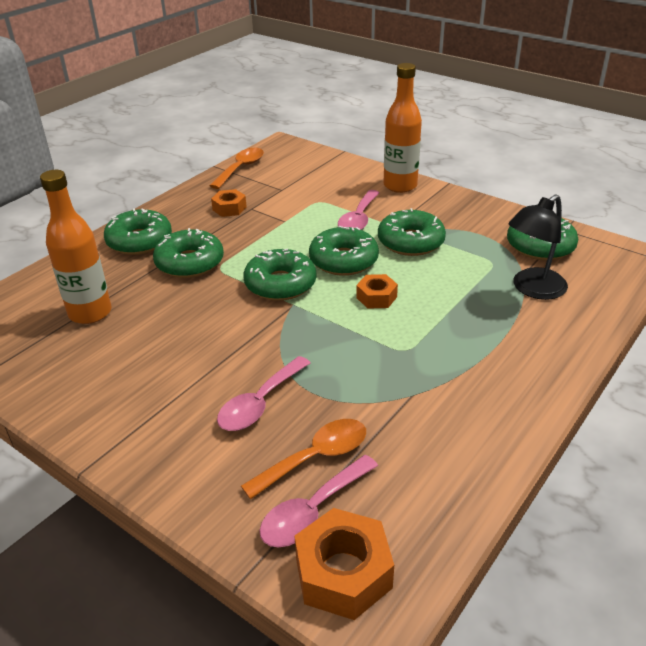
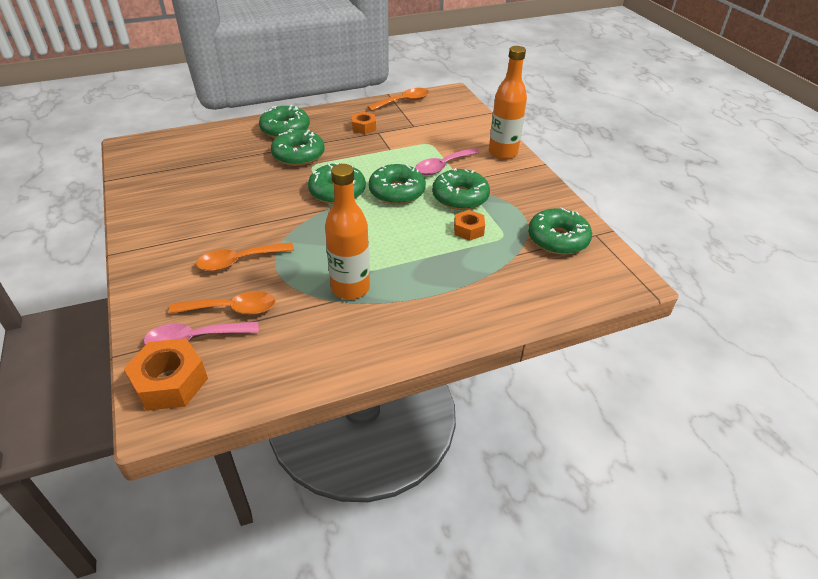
camera: 30 degrees right, 5 degrees up
(90, 313) = (210, 164): orange bottle -> orange bottle (350, 288)
(259, 403) = (239, 261): pink spoon -> orange spoon
(376, 297) = (389, 226): orange nut -> orange nut (468, 230)
(532, 289) = (509, 268): black lamp -> none

